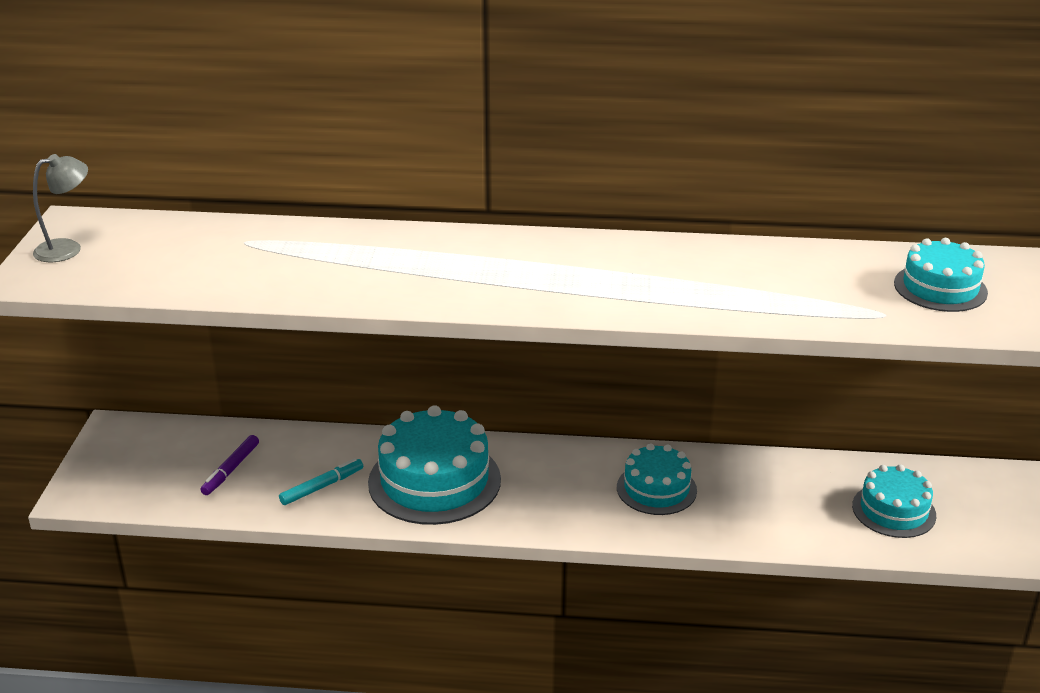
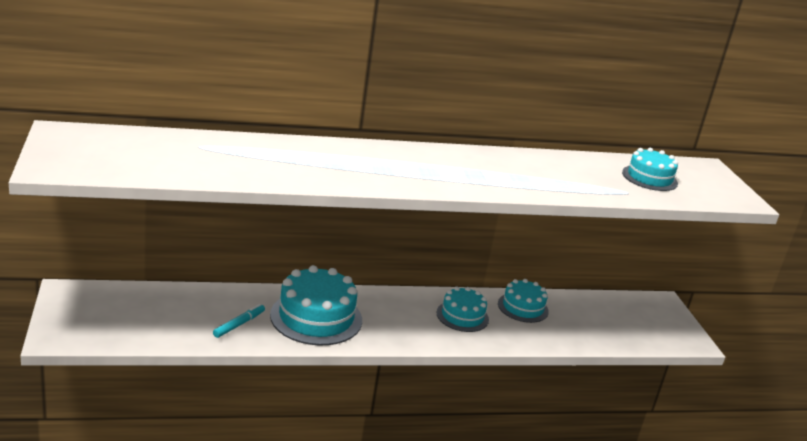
camera: 20 degrees left, 5 degrees down
(67, 248) = (66, 149): grey lamp -> none
(231, 470) = (167, 316): purple marker -> none
(893, 510) = (607, 322): turquoise cake -> turquoise cake (523, 307)

